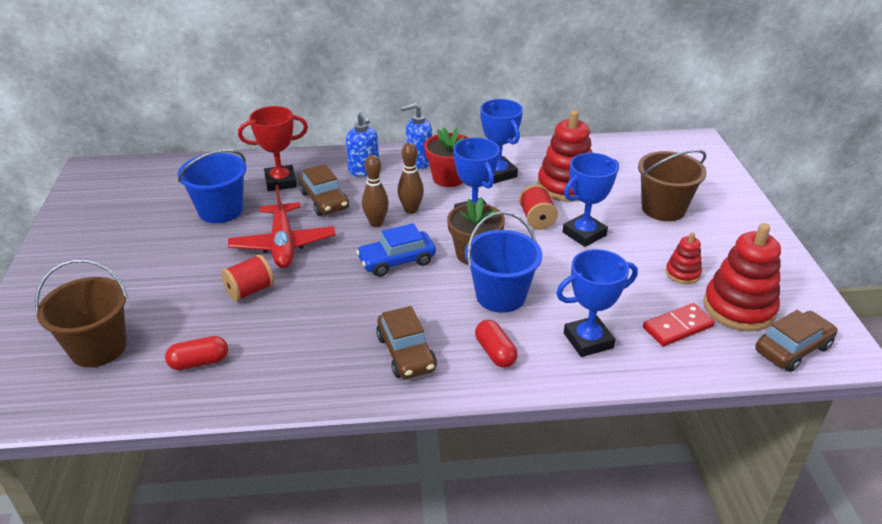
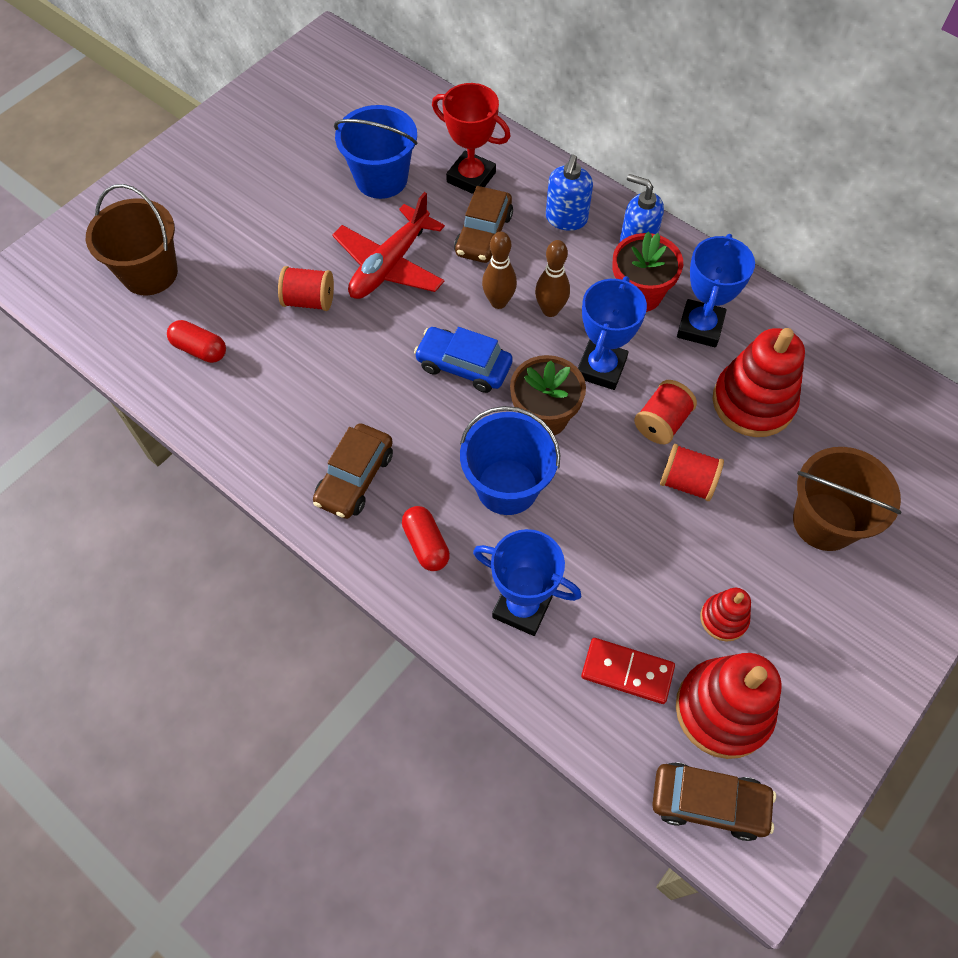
camera: 45 degrees right, 25 degrees up
(495, 352) = (426, 544): red capsule -> red capsule turned 45 degrees counterclockwise
(584, 234) = (687, 482): blue trophy -> red spool

